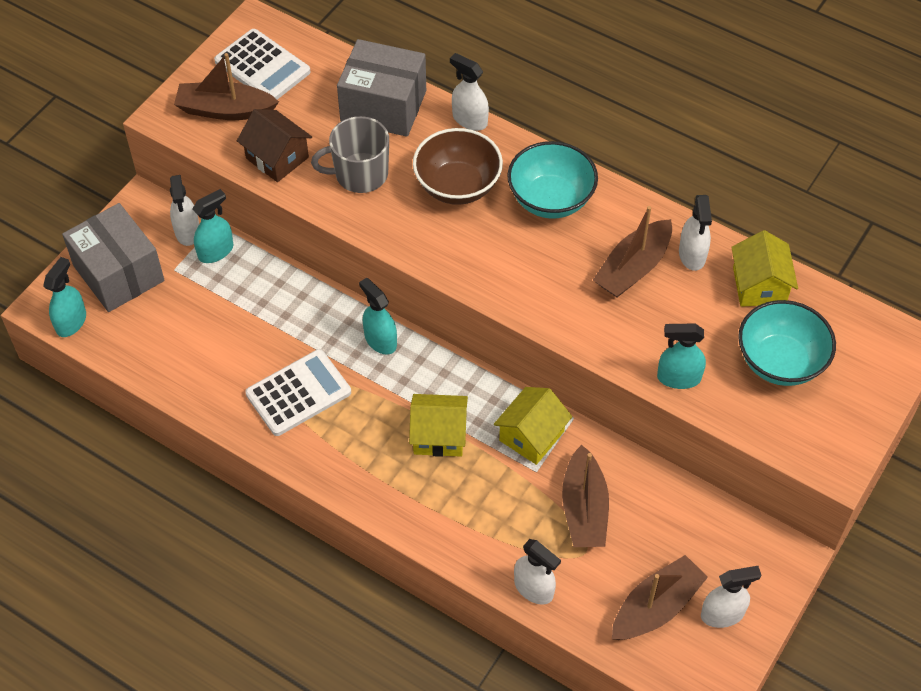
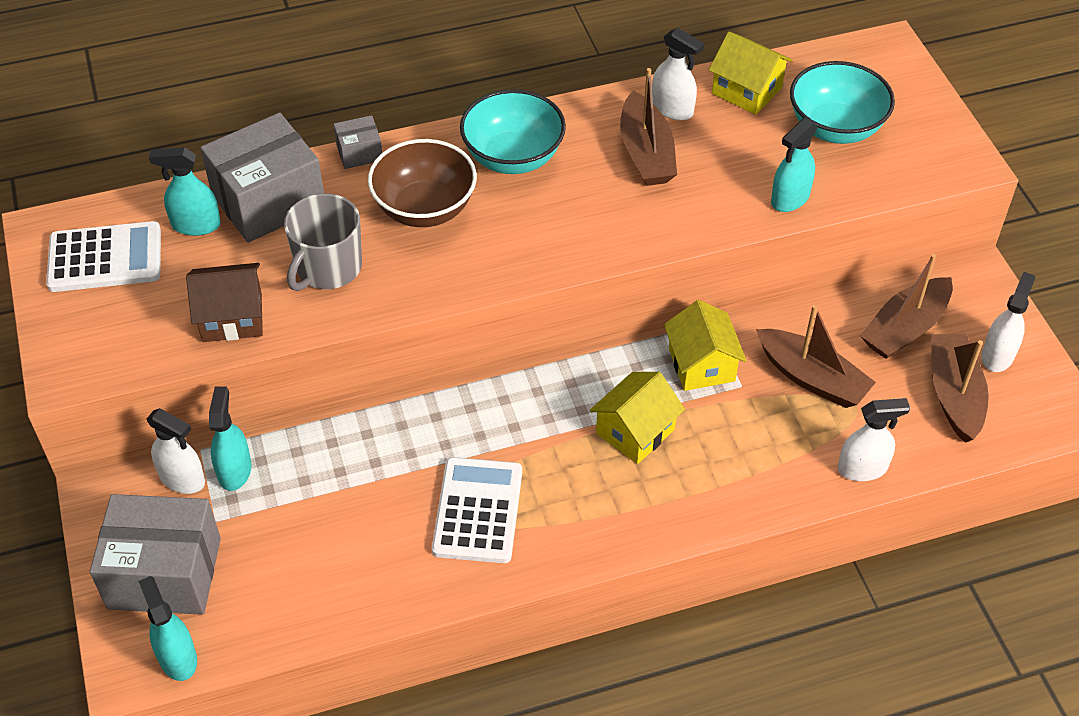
camera: 50 degrees left, 5 degrees down
(225, 110) = (121, 320): brown boat -> brown boat (905, 328)
(380, 340) = (484, 406): turquoise spray bottle -> turquoise spray bottle (196, 225)
(469, 120) = (359, 153): white spray bottle -> grey box

